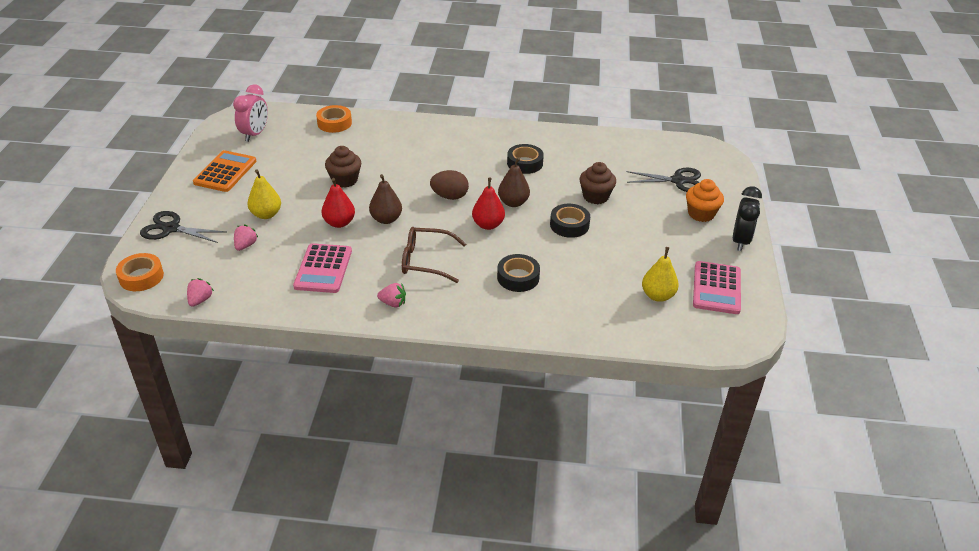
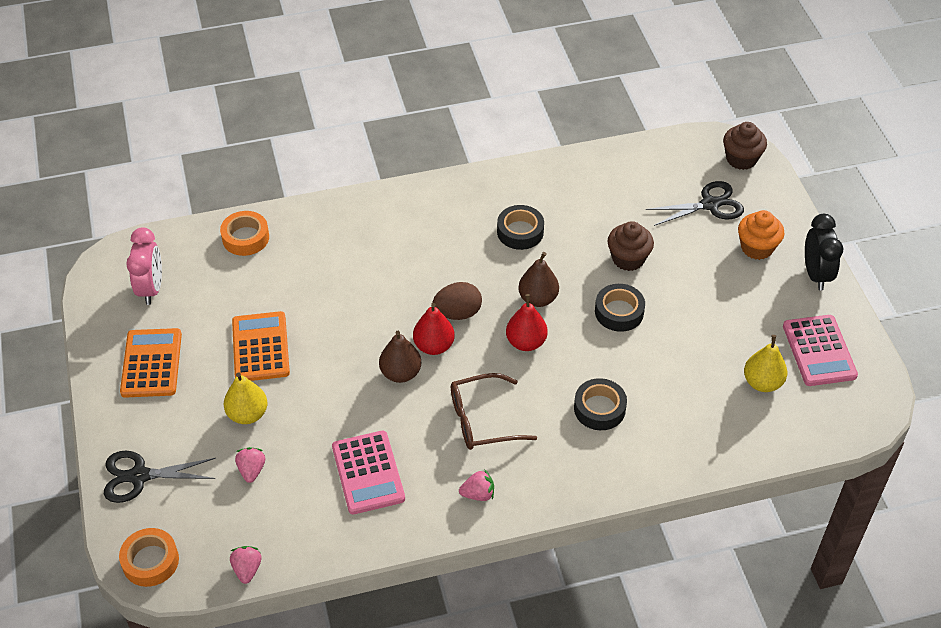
camera: 20 degrees left, 10 degrees up
(301, 181) = (260, 347): none -> orange calculator
(339, 223) = (346, 397): red pear -> red pear (434, 346)
(345, 180) = (314, 328): brown cupcake -> brown cupcake (741, 159)

